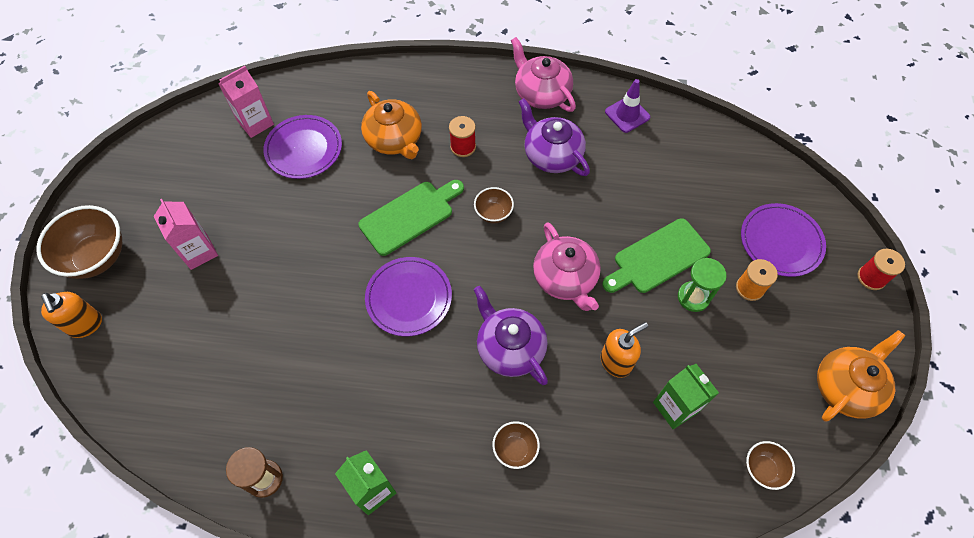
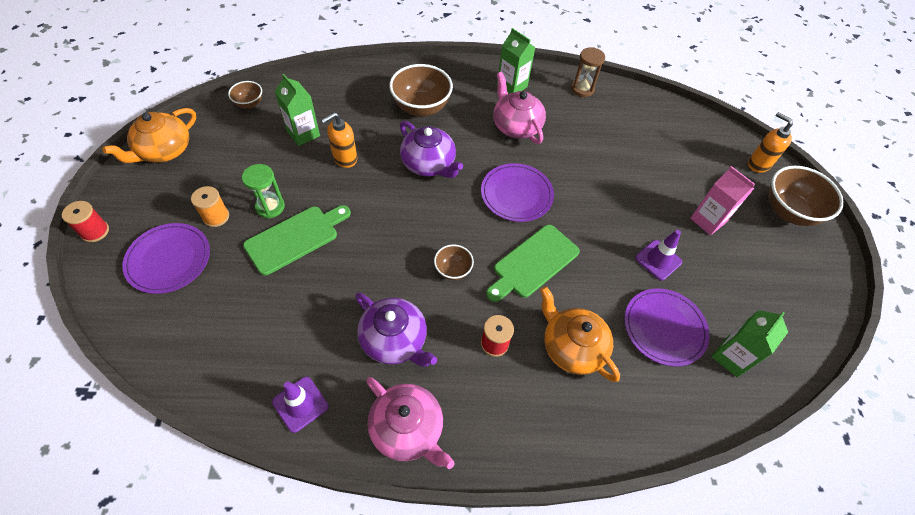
camera: 170 degrees right, 5 degrees down
(255, 123) = (731, 357): pink carton -> green carton
(278, 211) = (658, 260): none -> purple traffic cone
(515, 449) = (421, 108): brown bowl -> brown bowl, size x1.91
(565, 279) = (383, 216): pink teapot -> pink teapot (516, 126)

